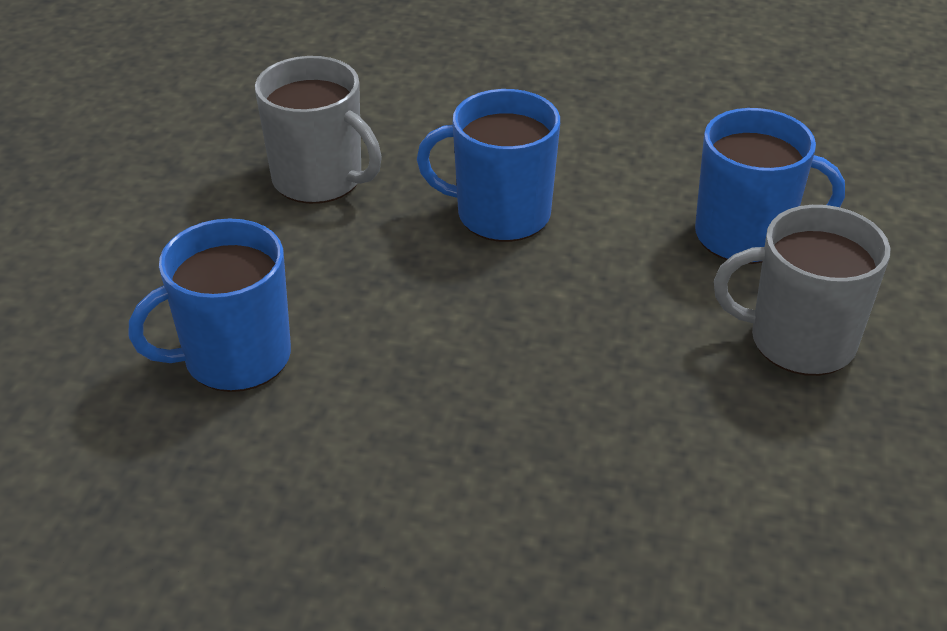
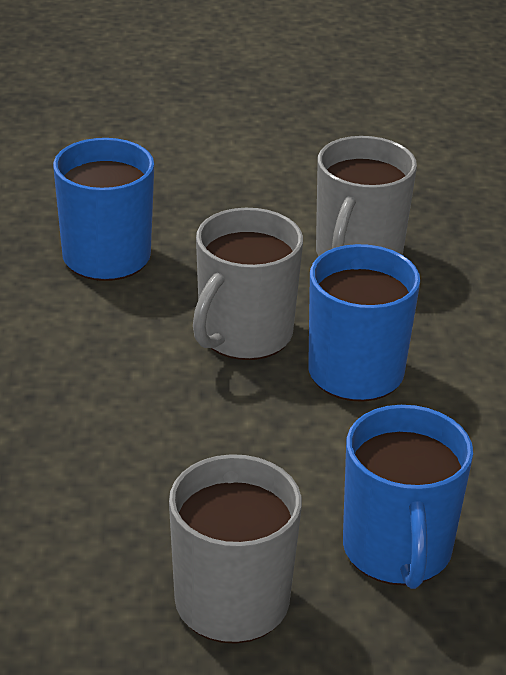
camera: 75 degrees right, 5 degrees down
(422, 274) = (244, 335): none -> grey mug

